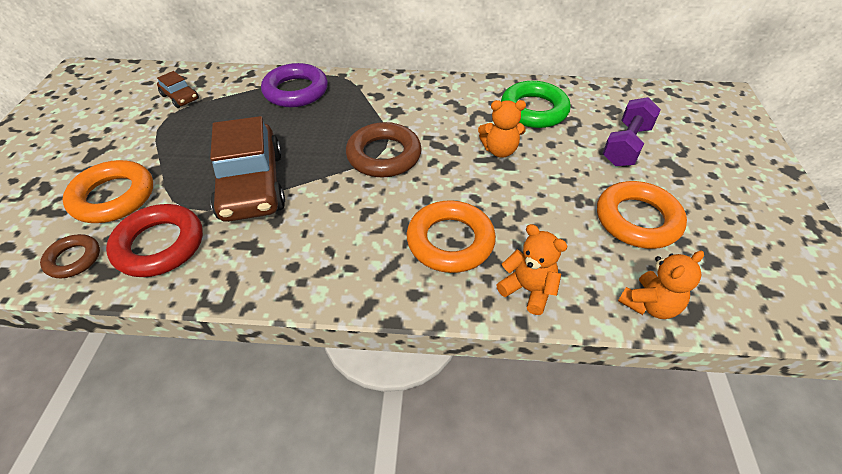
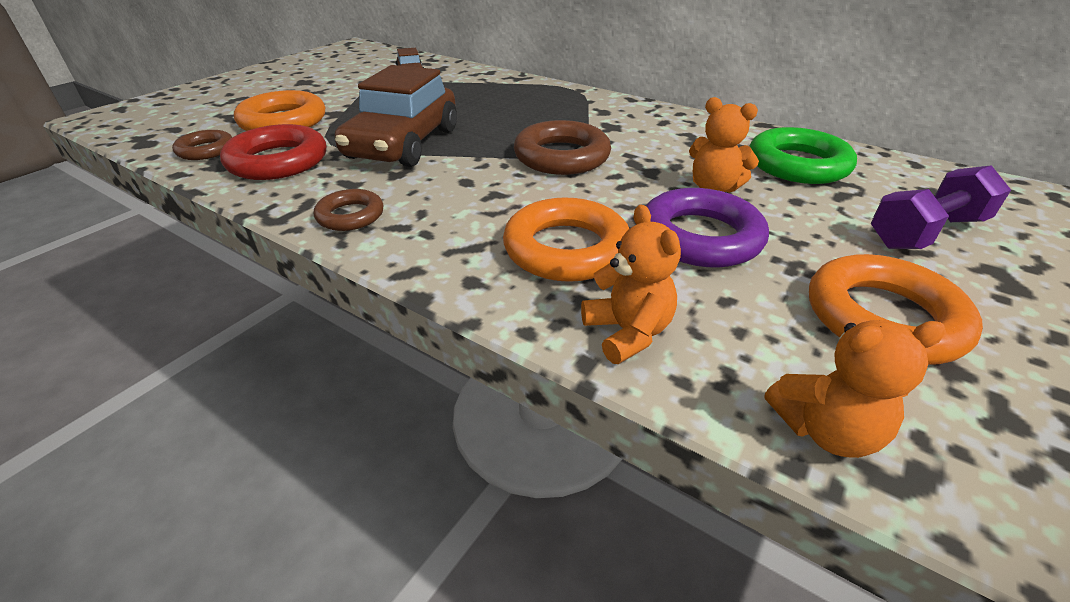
camera: 30 degrees right, 10 degrees down
(279, 275) = (350, 215): none -> brown ring
(296, 91) = (520, 91): purple ring -> purple ring (700, 237)

